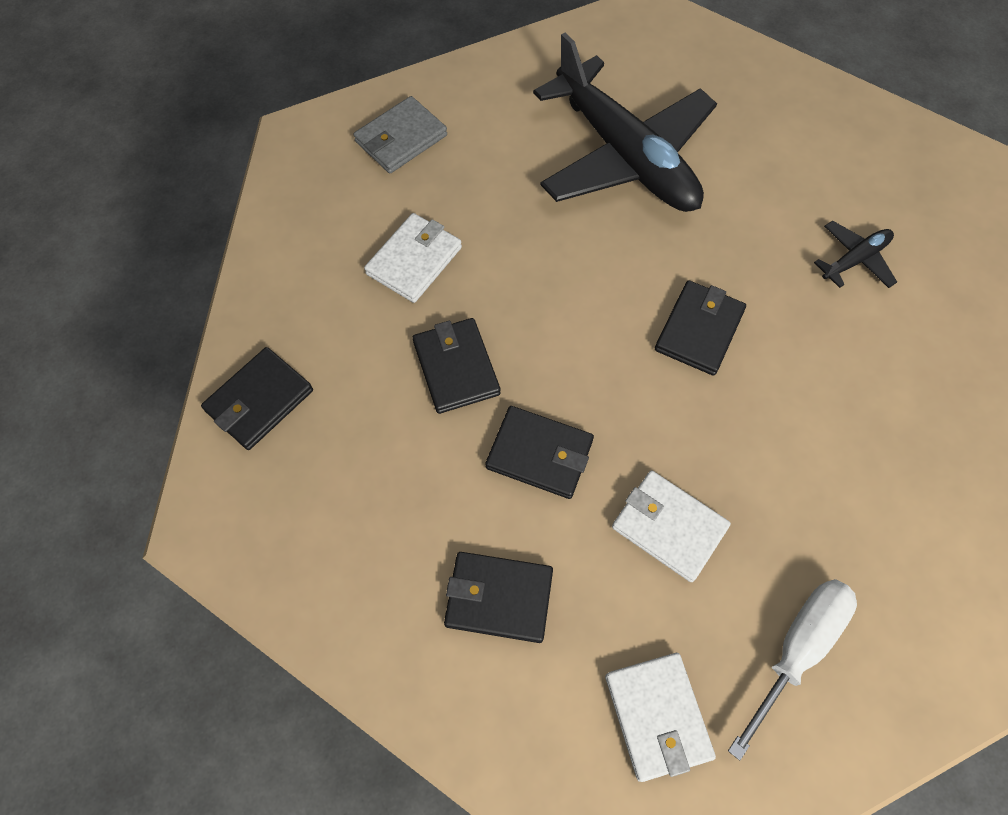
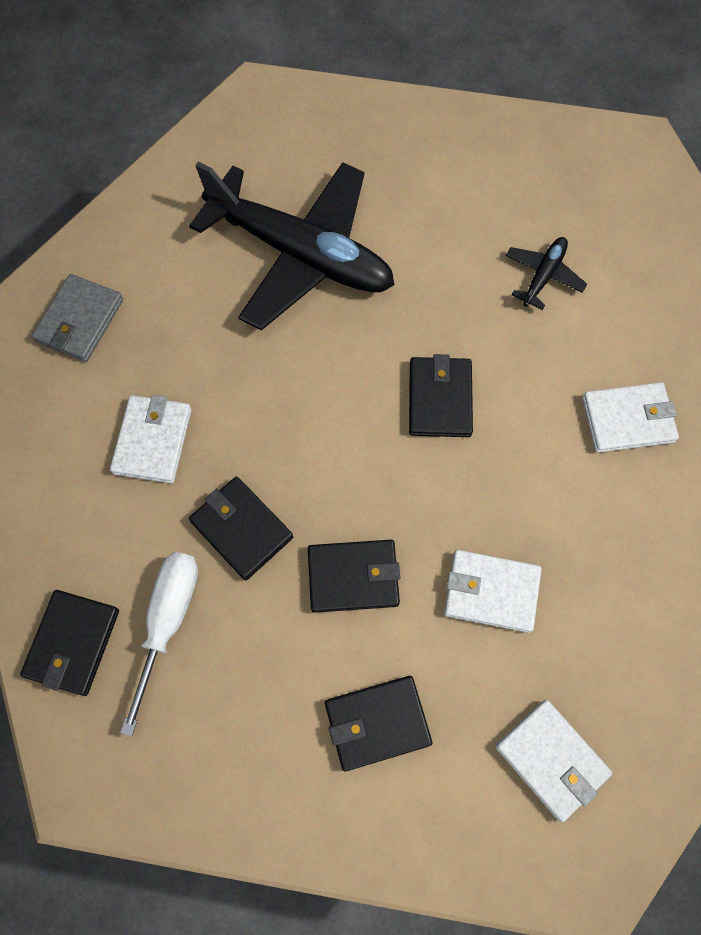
camera: 25 degrees left, 5 degrees up
(797, 649) = (636, 649): white screwdriver -> white screwdriver (168, 621)
(885, 425) = (627, 420): none -> white wallet

